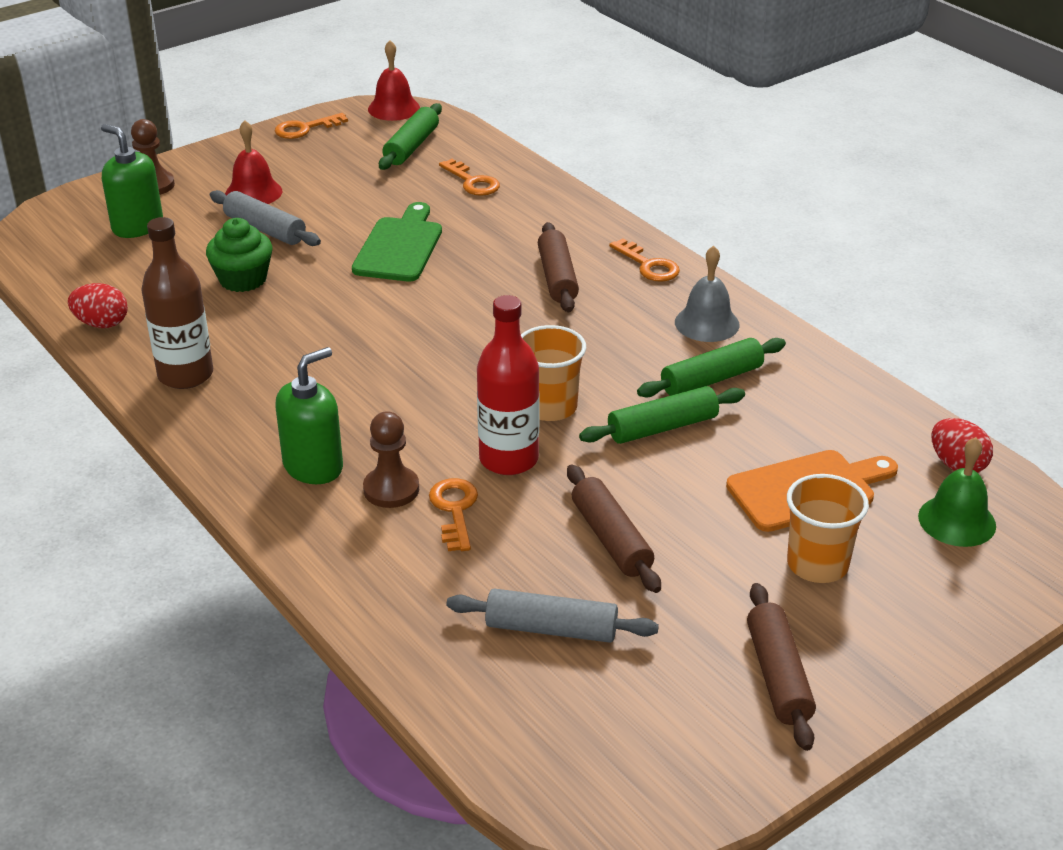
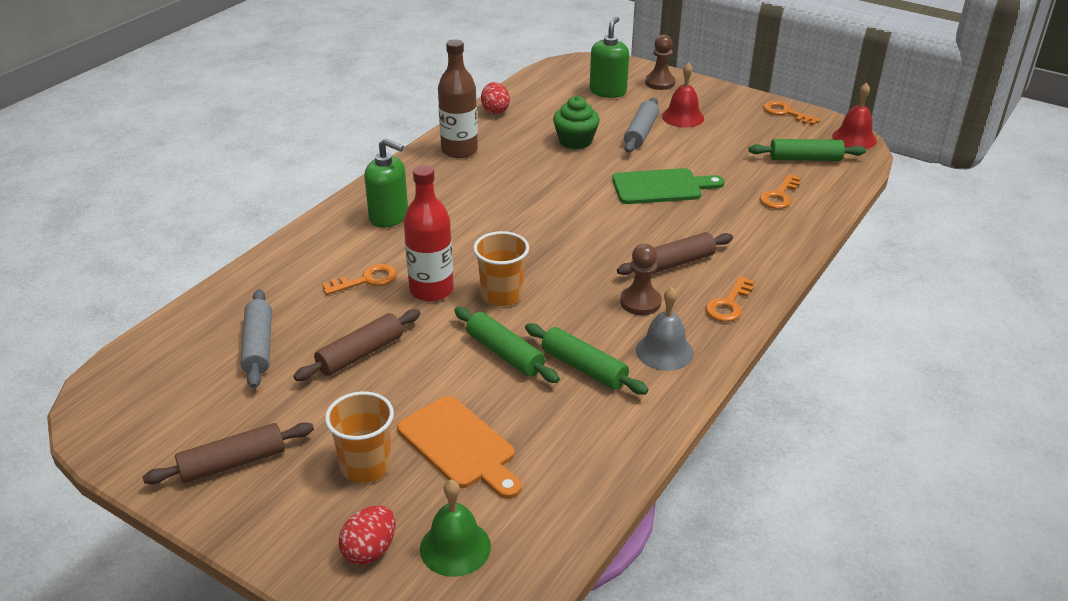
camera: 70 degrees right, 0 degrees up
(391, 489) = (378, 251): brown pawn -> brown pawn (640, 302)
(957, 465) = (538, 539): red egg -> red egg (370, 550)

